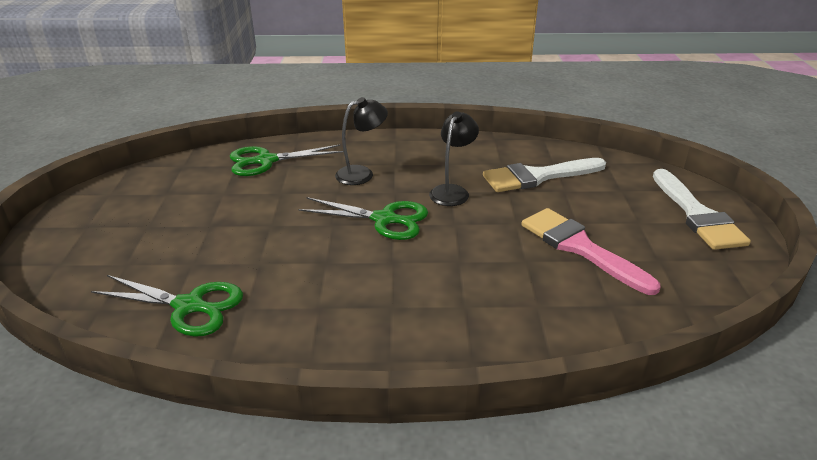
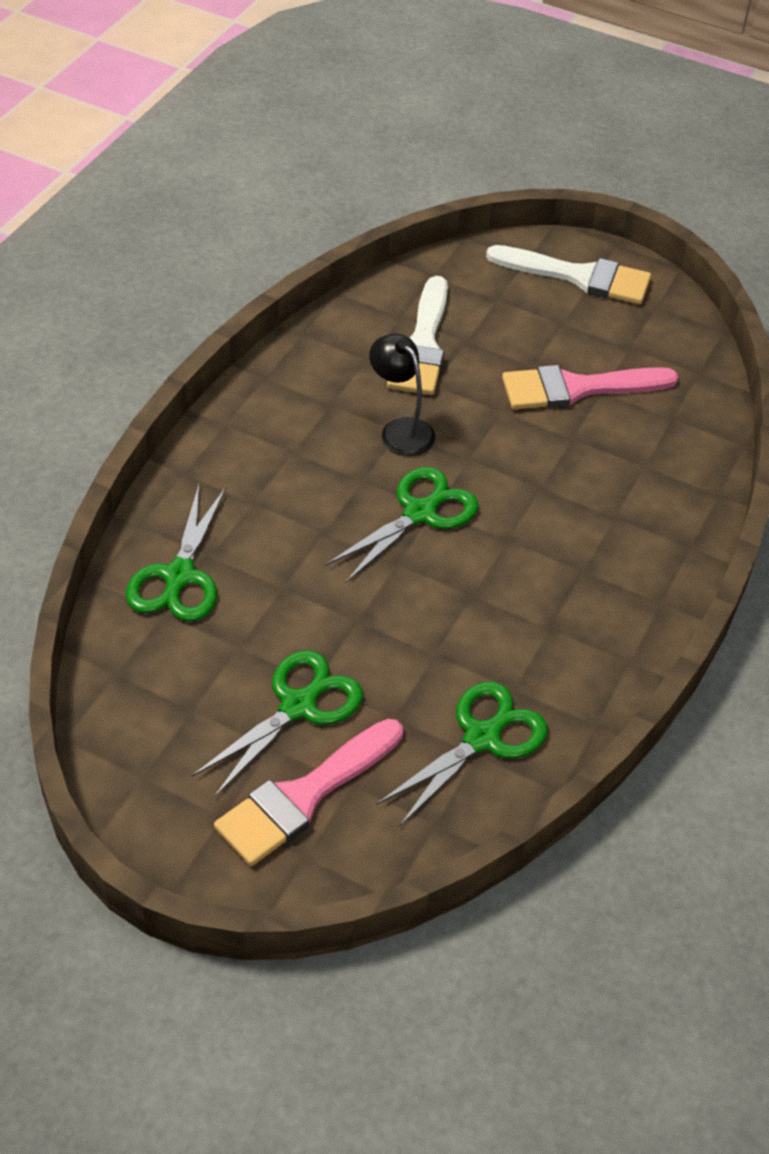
camera: 65 degrees left, 15 degrees up
(110, 249) = (304, 796): none -> pink brush
(185, 225) = (299, 706): none -> green scissors
(362, 174) = (295, 492): black lamp -> none

